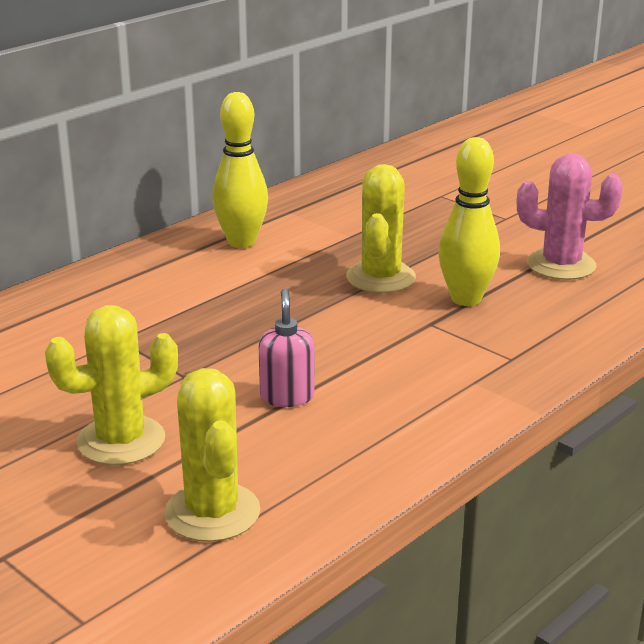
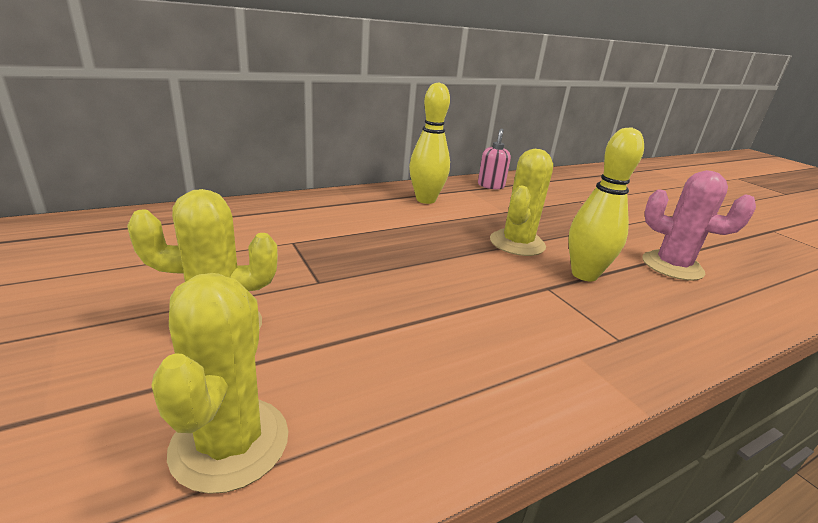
camera: 15 degrees right, 0 degrees up
(287, 396) = (392, 323): pink soap dispenser -> pink soap dispenser (490, 186)

